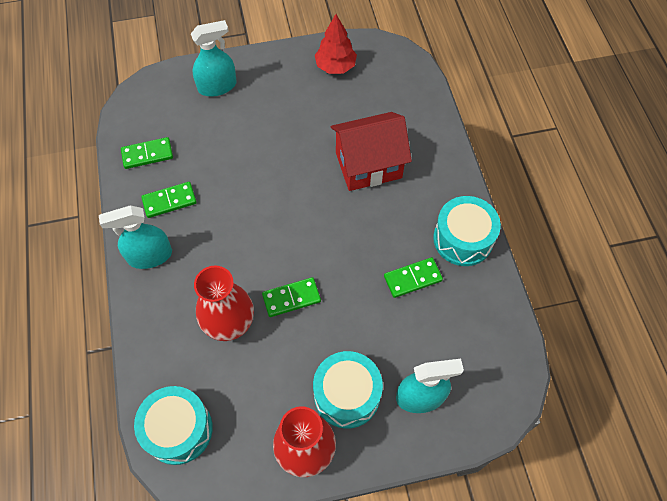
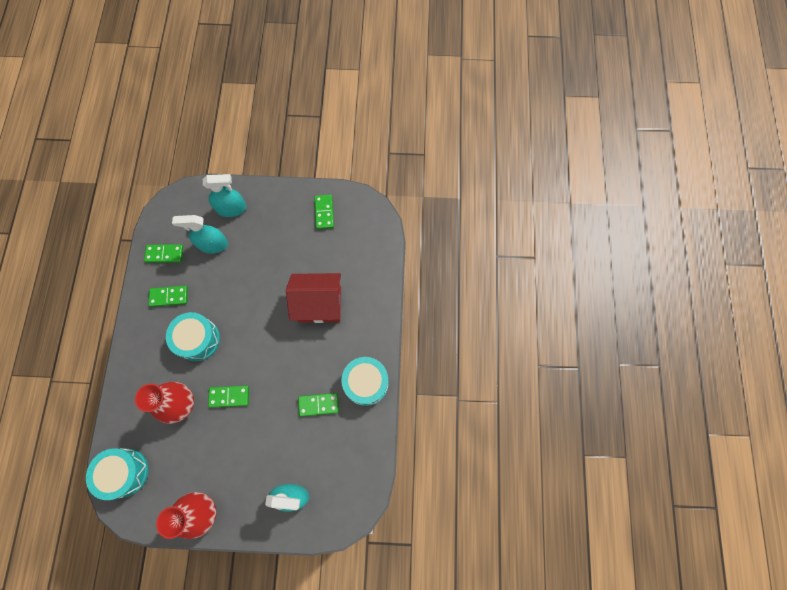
camera: 15 degrees right, 10 degrees up
(150, 256) = (143, 337): turquoise spray bottle -> turquoise spray bottle (213, 244)
(335, 66) = (324, 212): red tree -> green domino
(347, 395) = (243, 479): turquoise drum -> turquoise drum (198, 339)

